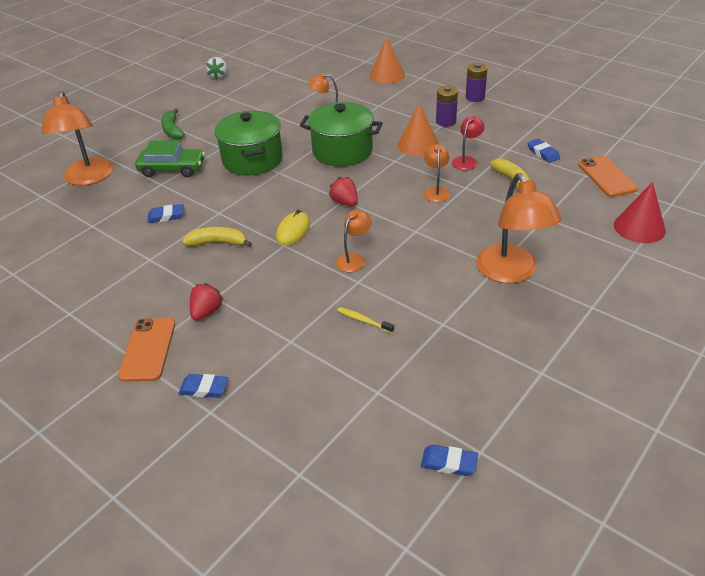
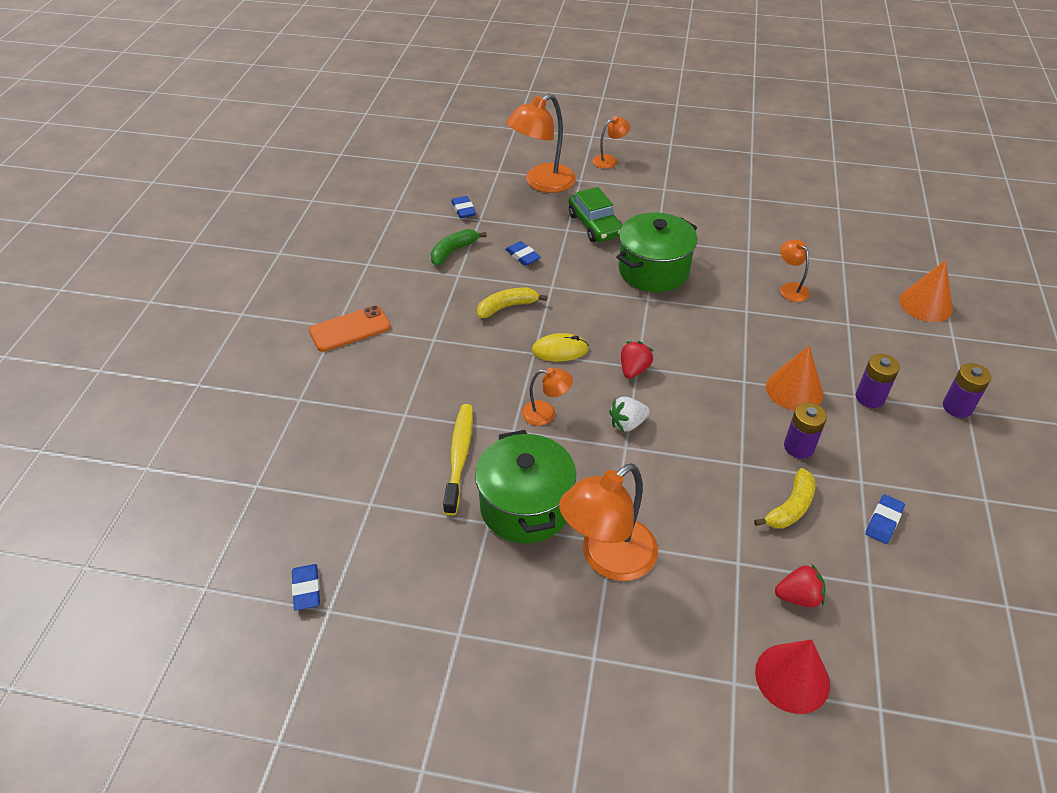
camera: 60 degrees right, 5 degrees up
(173, 130) = (657, 194): green banana -> green banana (453, 251)
(204, 388) = (323, 384): blue eraser -> blue eraser (463, 209)
(207, 312) = (412, 343): red strawberry -> red strawberry (798, 597)
(218, 76) = (784, 177): white strawberry -> white strawberry (627, 423)
(218, 243) = (507, 307): yellow banana -> yellow banana turned 90 degrees counterclockwise
(342, 151) = (726, 330): green pot -> green pot (525, 506)
(363, 320) = (459, 456): yellow toothbrush -> yellow toothbrush, size x1.99
(436, 191) = (713, 439): orange lamp -> orange lamp (609, 160)
(466, 161) = (799, 447): red lamp -> purple battery
(606, 176) = (886, 611): orange phone -> none

